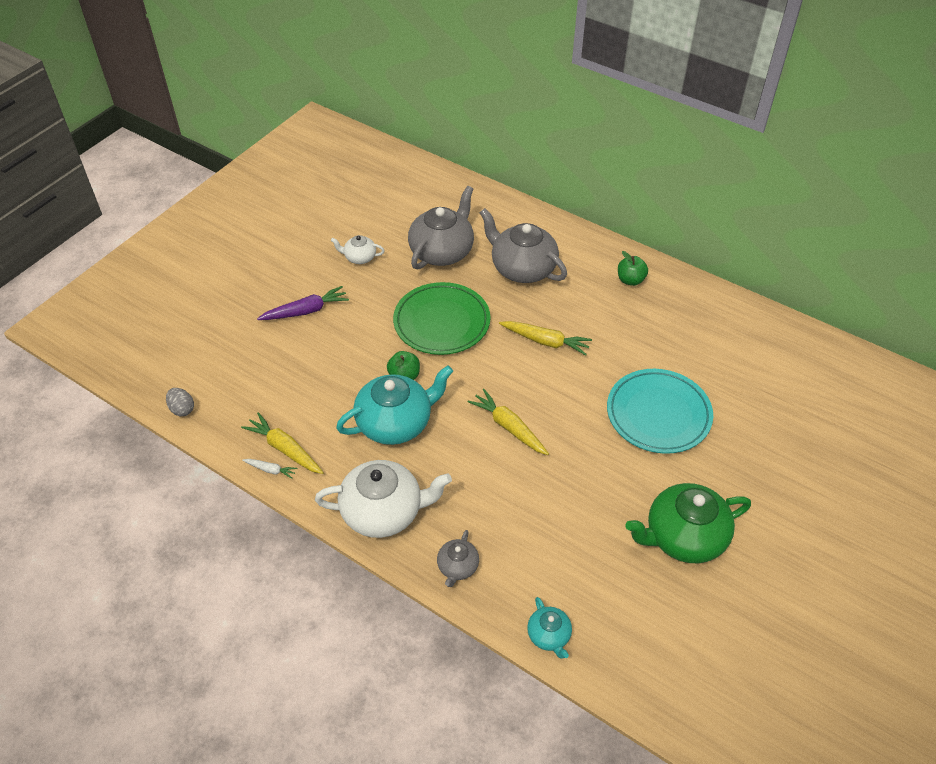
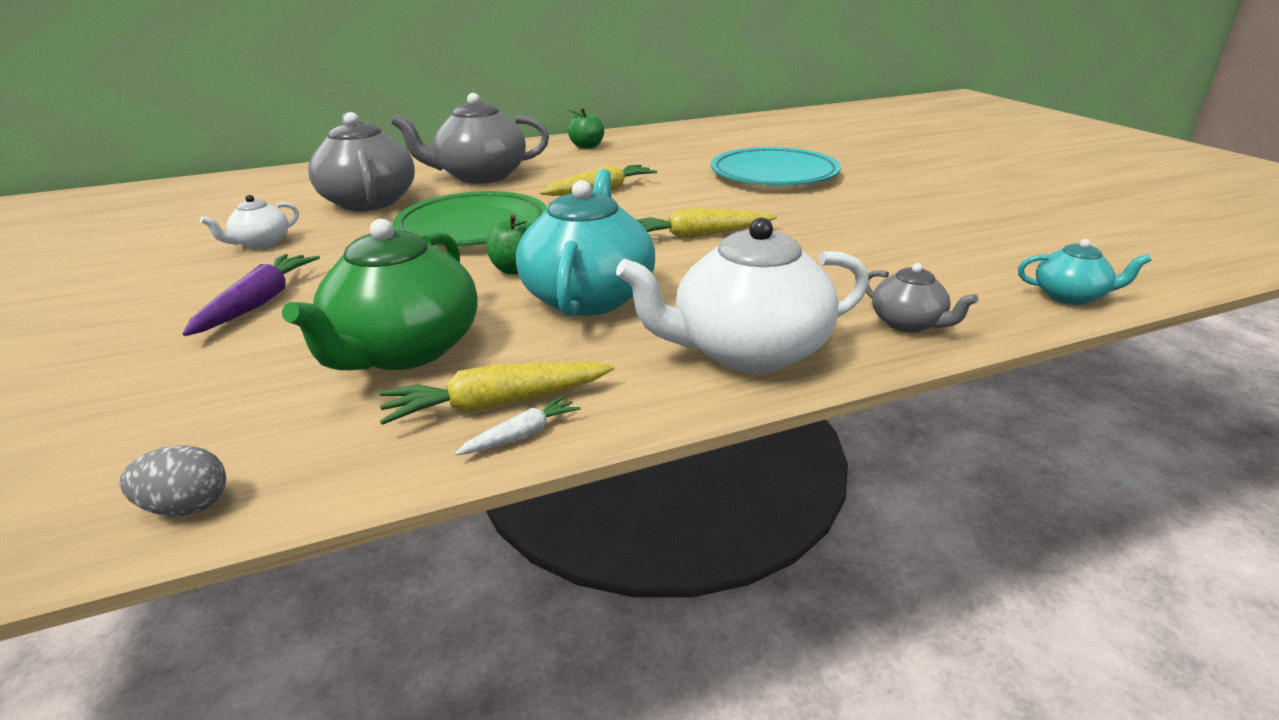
camera: 55 degrees left, 20 degrees down
(383, 512) = (747, 350): white teapot -> white teapot turned 135 degrees counterclockwise
(683, 537) = (951, 201): green teapot -> green teapot (404, 350)

